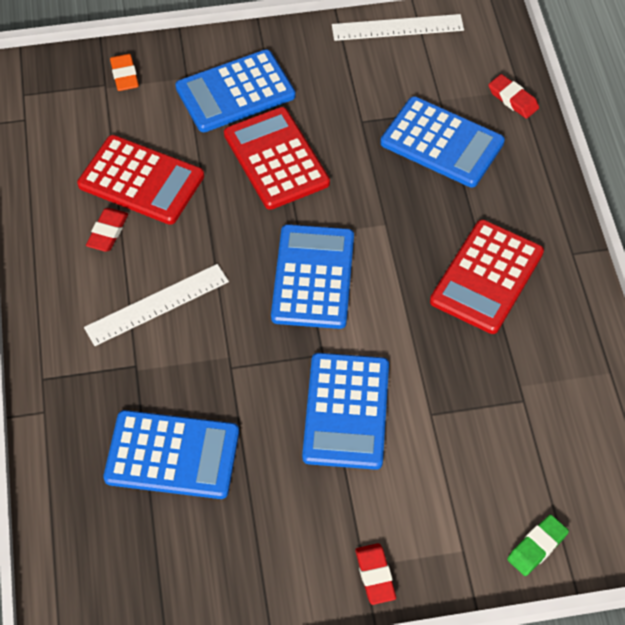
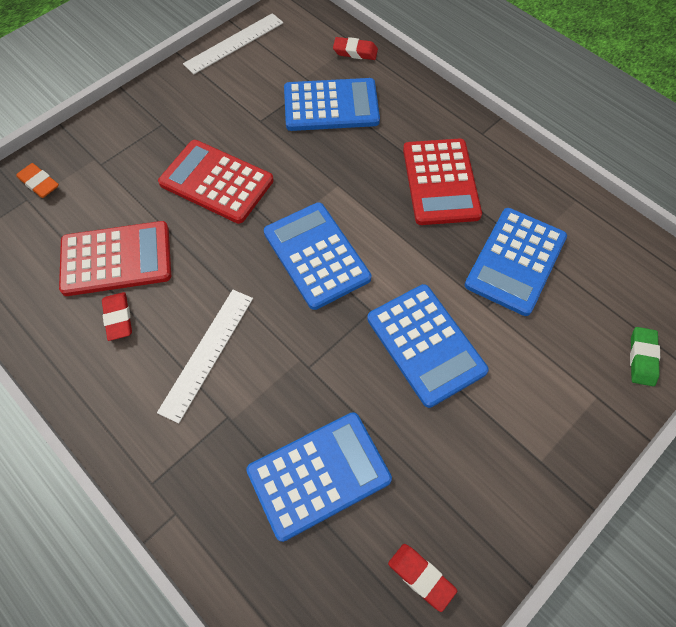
camera: 35 degrees left, 5 degrees up
(235, 92) = (144, 149): blue calculator -> blue calculator (515, 261)
(375, 575) = (555, 463): red eraser -> red eraser (421, 577)

